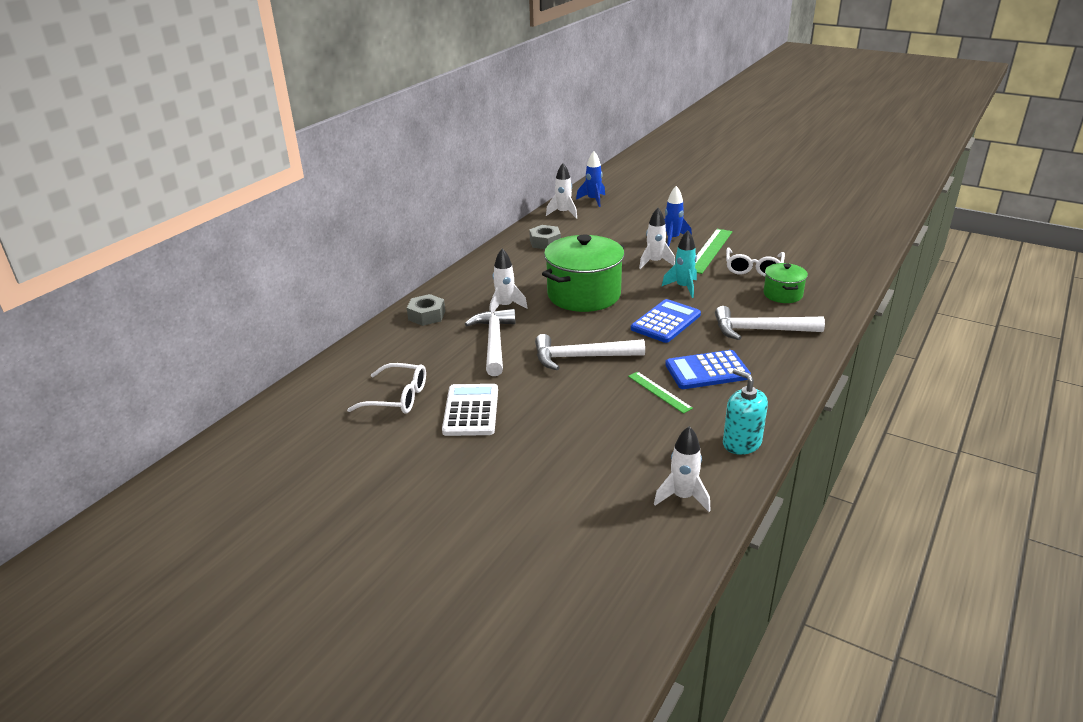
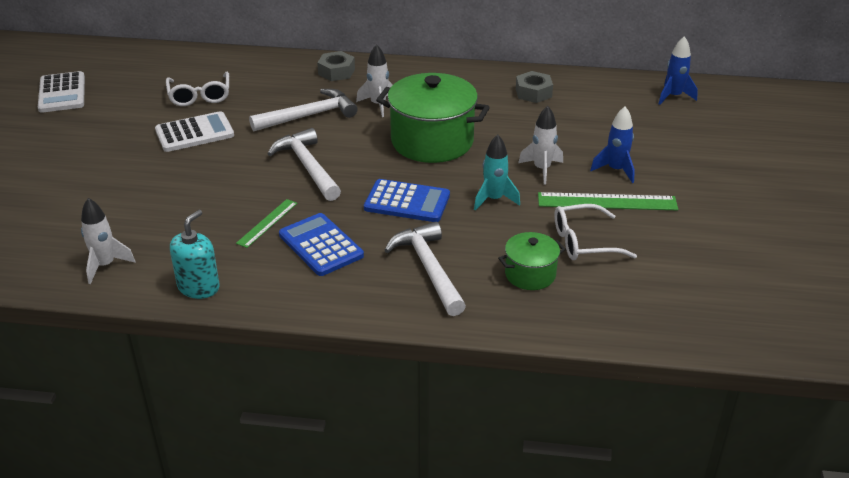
camera: 65 degrees right, 5 degrees up
(291, 497) = (62, 93): none -> white calculator
(563, 213) = (617, 86): white rocket -> none

